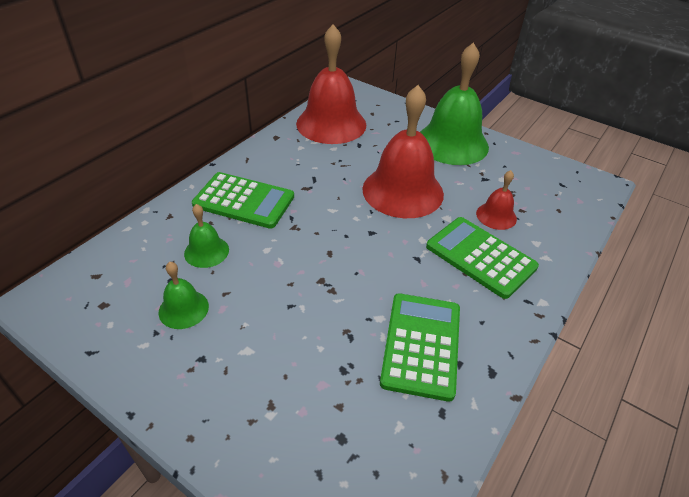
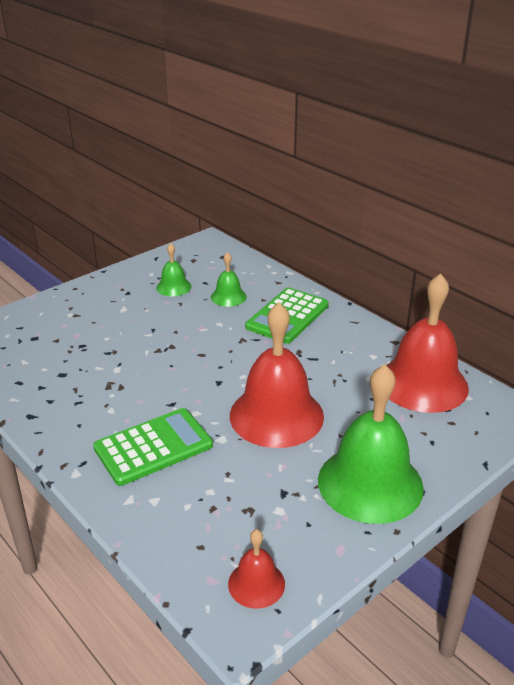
camera: 105 degrees right, 10 degrees down
(421, 345) = (78, 385): green calculator -> none
(496, 216) = (210, 480): red bell -> red bell (256, 584)

